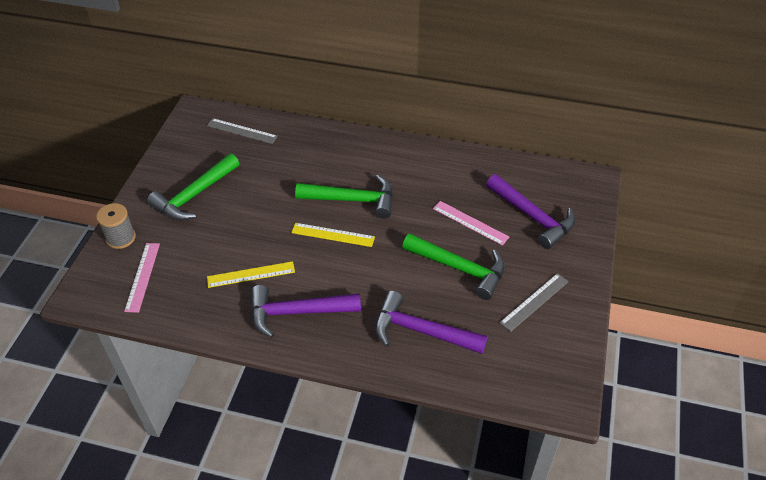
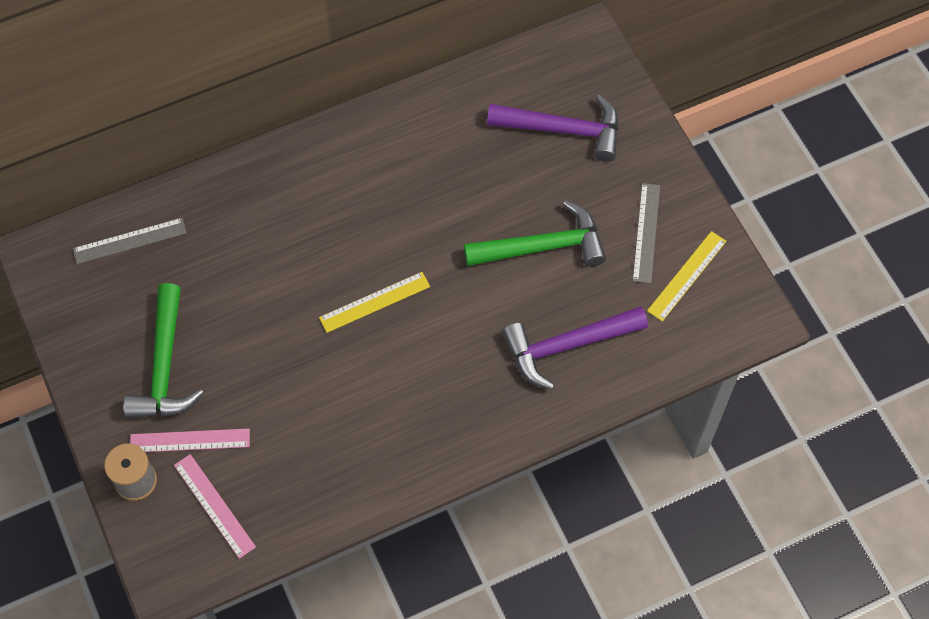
camera: 40 degrees left, 15 degrees up
(251, 274) = (333, 414): yellow ruler -> yellow ruler (687, 276)
(297, 312) = (425, 419): purple hammer -> none
(353, 200) = (355, 242): green hammer -> none
(470, 223) = (506, 183): pink ruler -> pink ruler (190, 441)

